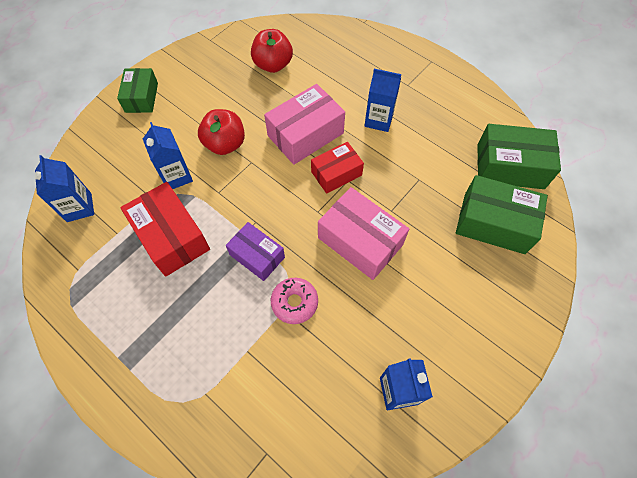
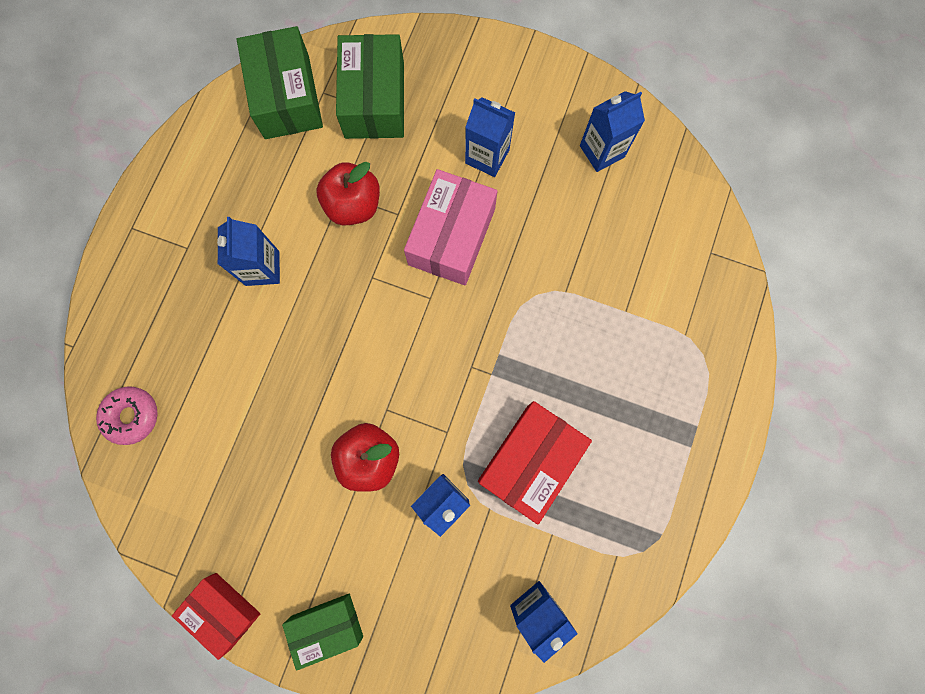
camera: 110 degrees left, 15 degrees up
(257, 256) = (515, 346): purple box -> none
(273, 65) = (202, 451): red apple -> red apple (353, 205)
(294, 302) = (553, 282): pink donut -> pink donut (132, 416)
(305, 134) = (317, 355): pink box -> none
(336, 173) = (367, 294): red box -> red box (223, 610)
(421, 290) = (487, 156): none -> blue carton

